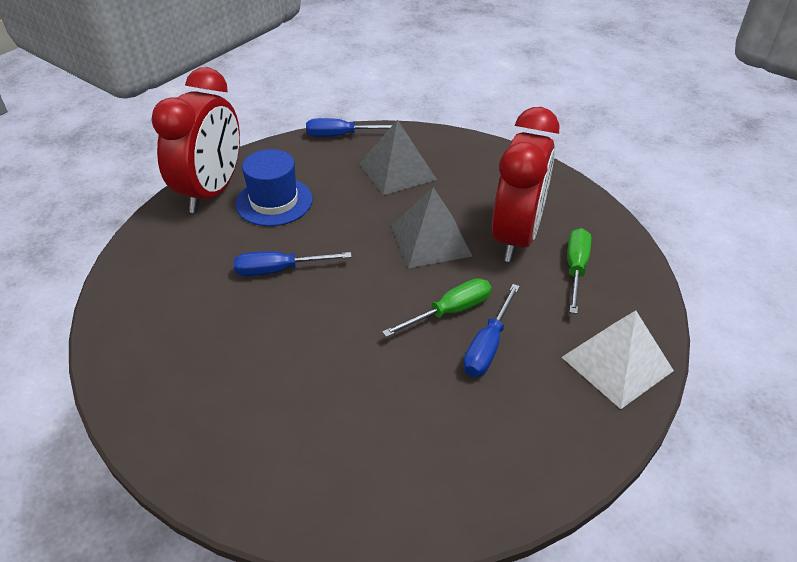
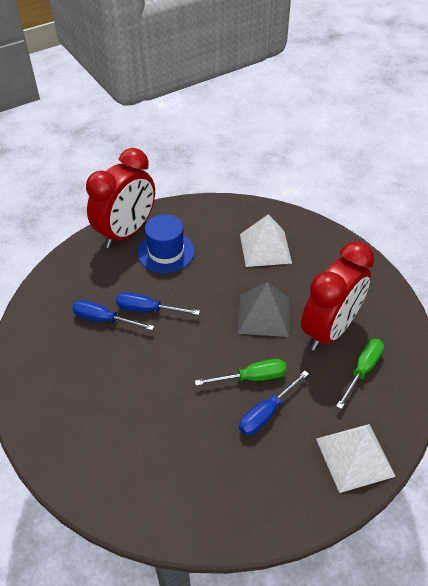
camera: 20 degrees right, 5 degrees up
(341, 135) = (237, 206): blue screwdriver -> blue screwdriver (104, 320)
(397, 171) = (265, 248): grey pyramid -> white pyramid

